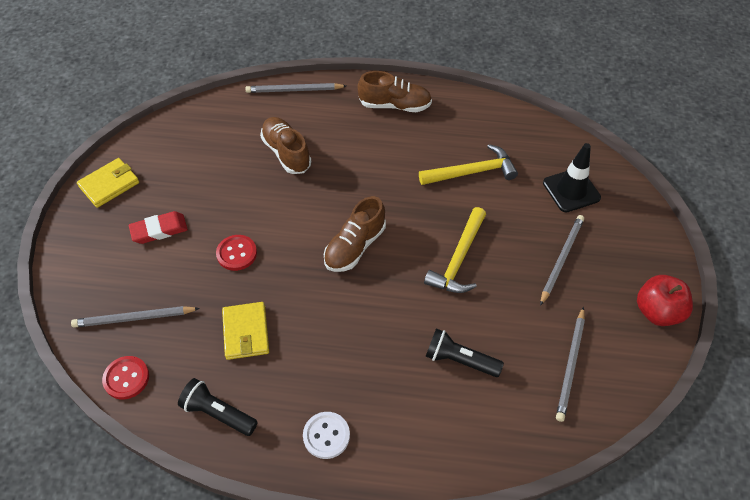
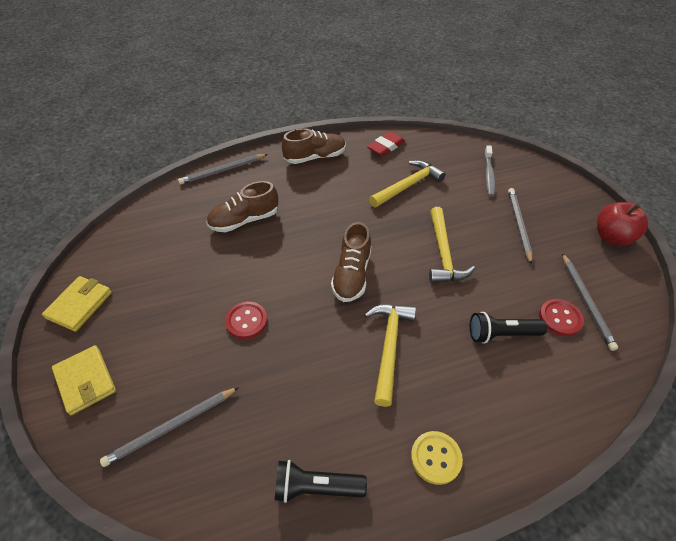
camera: 25 degrees left, 5 degrees down
(126, 378) = (195, 496): red button -> red button (560, 318)
(159, 230) = (155, 328): red eraser -> red eraser (386, 146)
(246, 332) = (297, 391): yellow wallet -> yellow wallet (85, 381)
(286, 153) = (244, 220): brown shoe -> brown shoe turned 60 degrees counterclockwise
(326, 436) = (435, 458): white button -> yellow button
(346, 328) = (389, 347): none -> yellow hammer
(571, 190) = (488, 175): black traffic cone -> grey toothbrush

